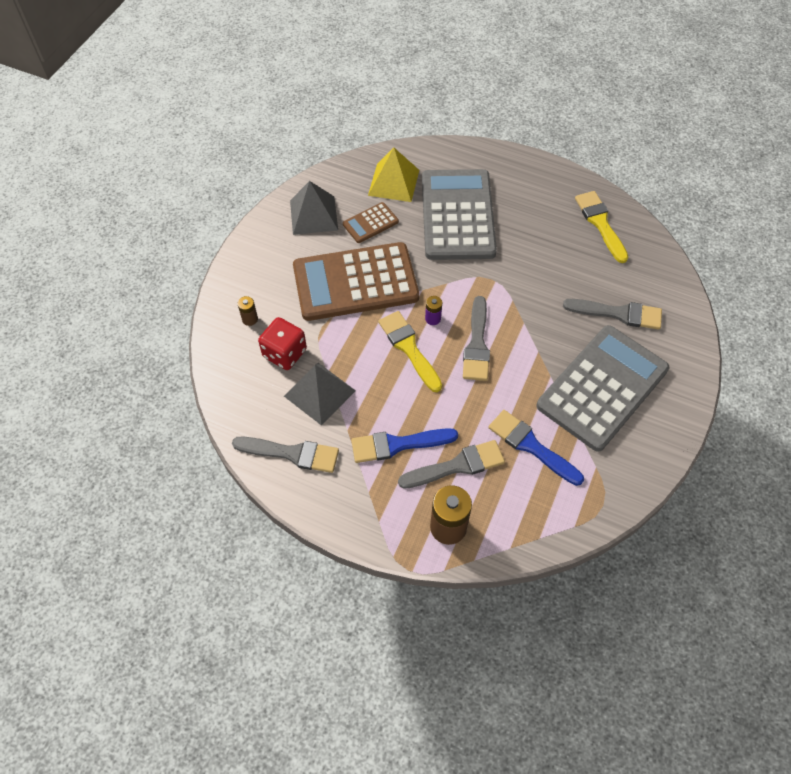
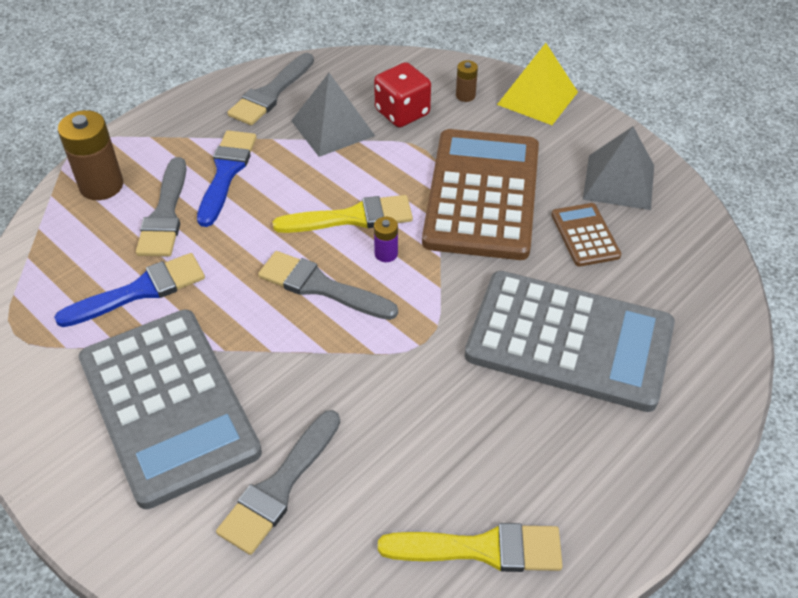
camera: 110 degrees right, 10 degrees down
(394, 182) = (663, 282): yellow pyramid -> yellow pyramid (537, 98)

